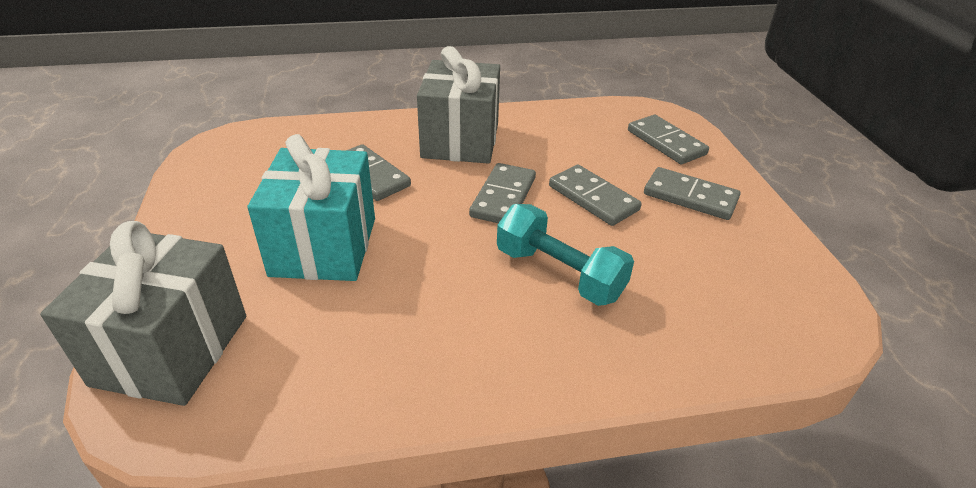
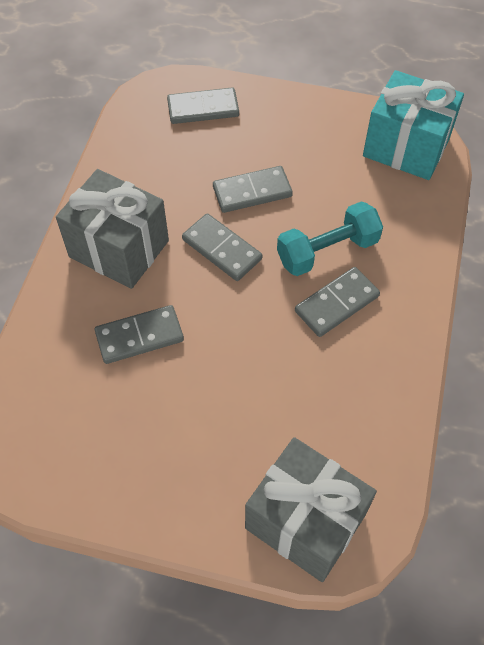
camera: 65 degrees left, 20 degrees up
(324, 246) = (227, 395): turquoise gift -> turquoise gift (406, 147)
(690, 197) = (280, 133): grey domino -> grey domino (336, 303)

